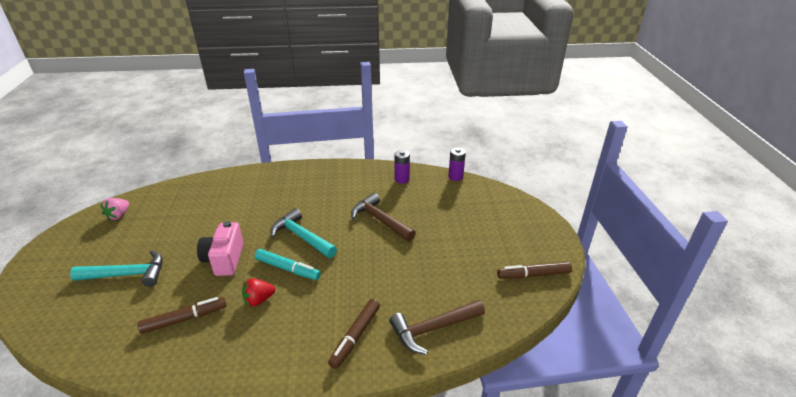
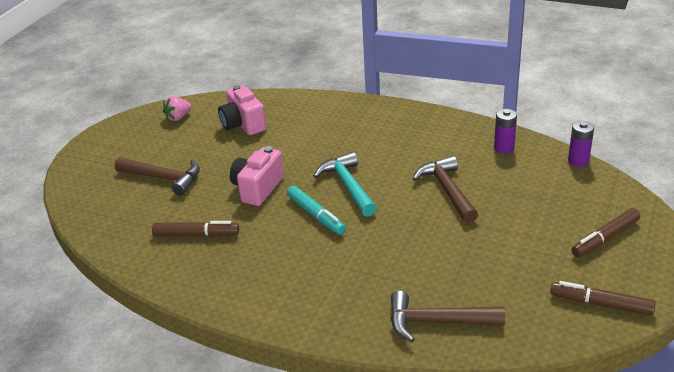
camera: 30 degrees right, 0 degrees up
(127, 274) = (163, 178): turquoise hammer -> brown hammer
(185, 208) = (243, 124): none -> pink camera
(259, 300) = (272, 238): red strawberry -> none
(355, 336) = (349, 302): brown marker -> brown marker (605, 238)

